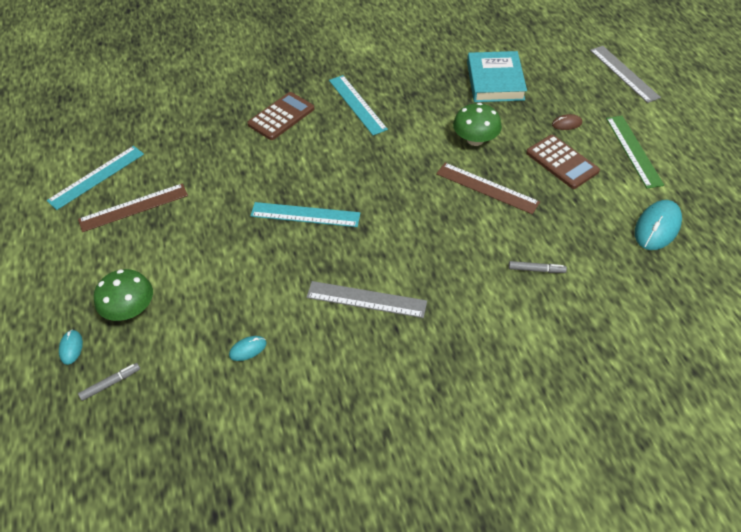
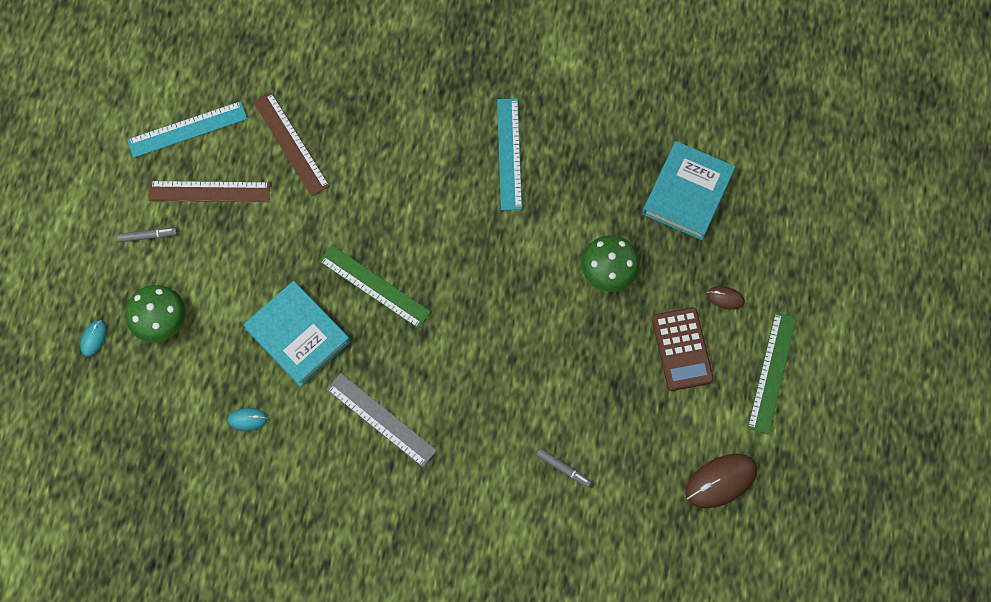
camera: 25 degrees right, 20 degrees up
(111, 383) = (115, 395): grey marker -> grey marker (148, 236)
(260, 271) = (298, 335): none -> turquoise book
(281, 116) = (416, 132): brown calculator -> none
(305, 215) = (374, 286): turquoise ruler -> green ruler
(487, 188) = (579, 343): brown ruler -> brown ruler (291, 143)
(624, 73) = (847, 254): grey ruler -> none
(657, 227) = (721, 481): turquoise mouse -> brown mouse

